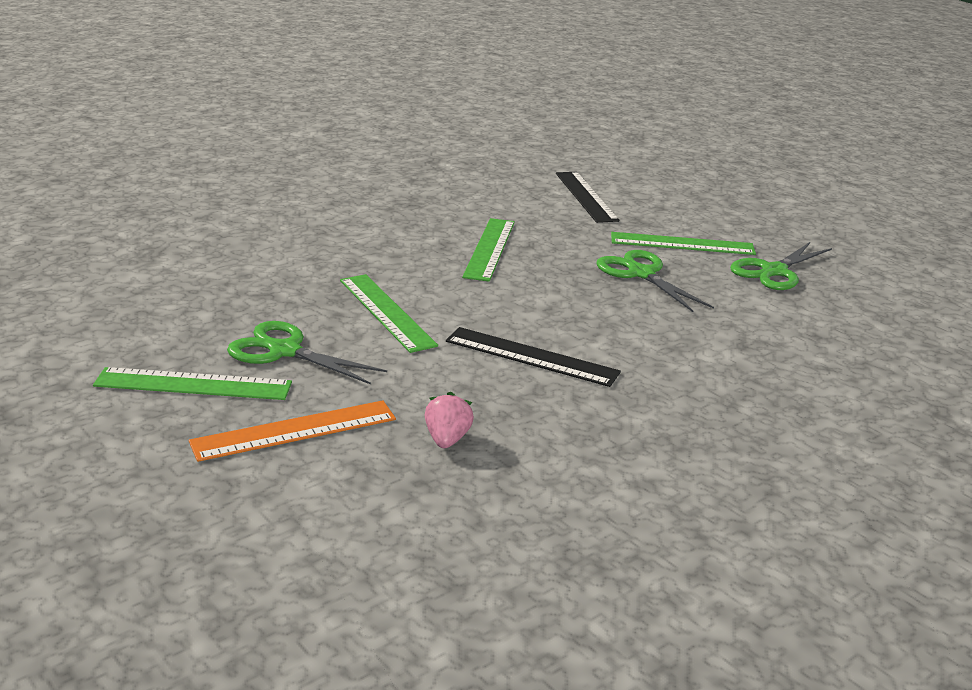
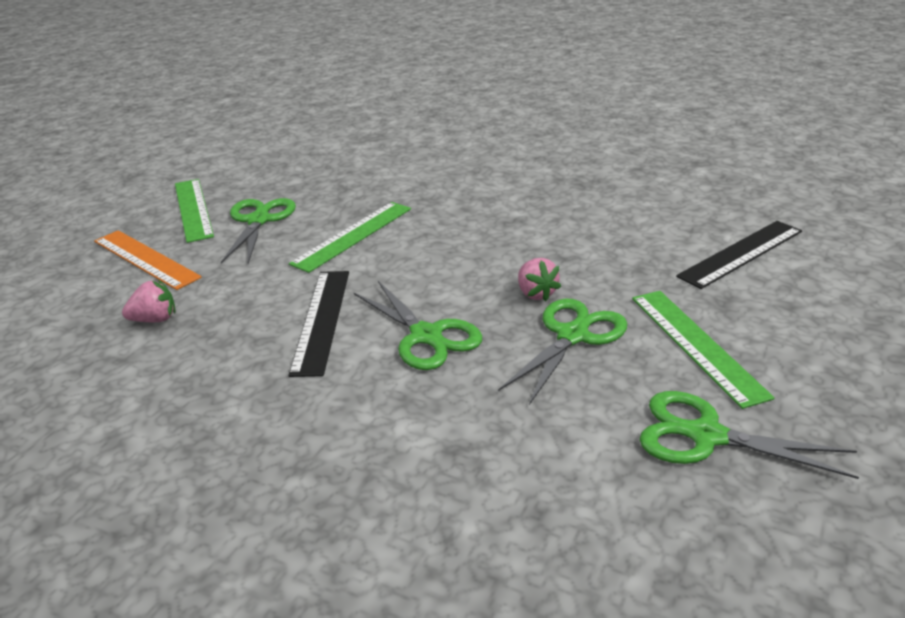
camera: 70 degrees right, 5 degrees up
(489, 249) = (529, 241): green ruler -> none
(573, 269) = (536, 293): none -> pink strawberry
(597, 321) = (426, 336): none -> green scissors

